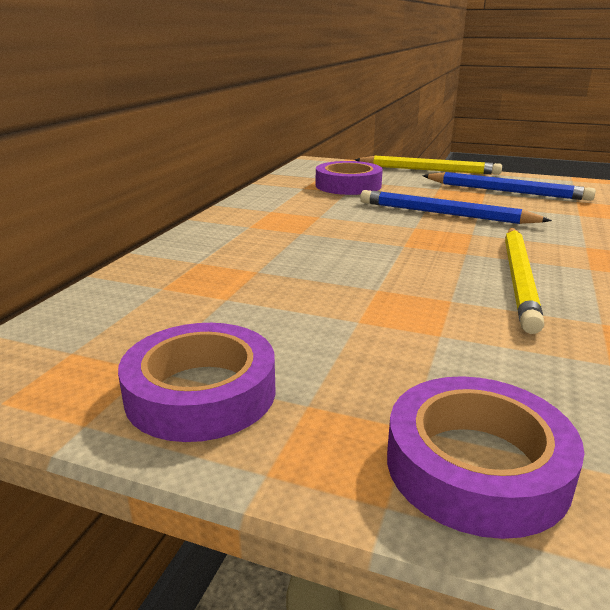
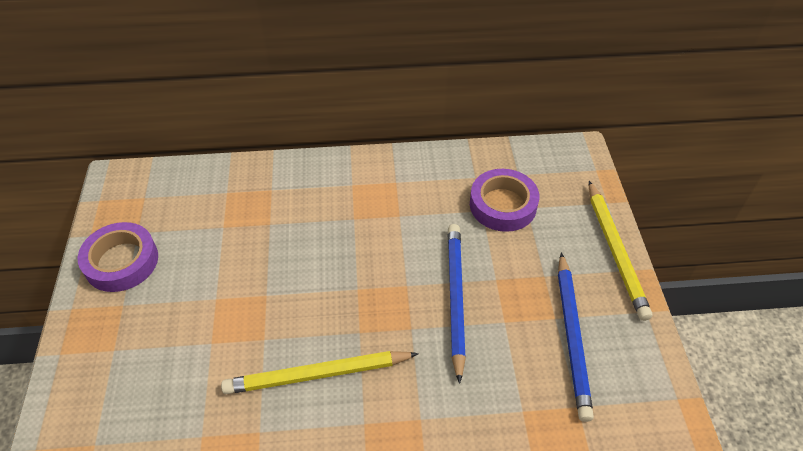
camera: 65 degrees right, 25 degrees up
(476, 466) = (89, 381): purple tape -> none

